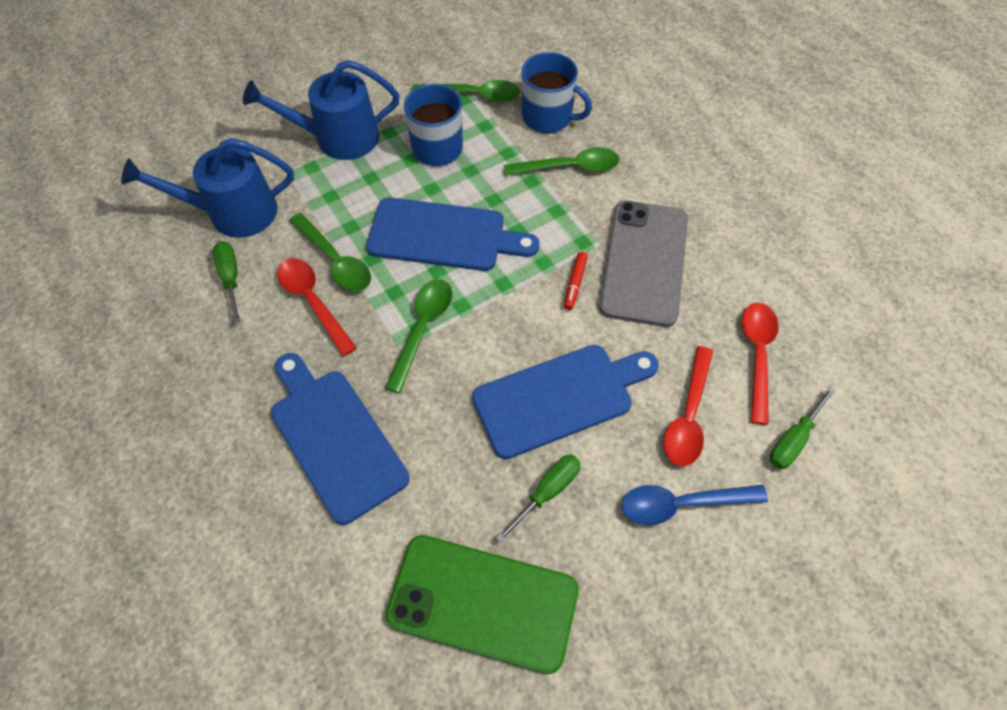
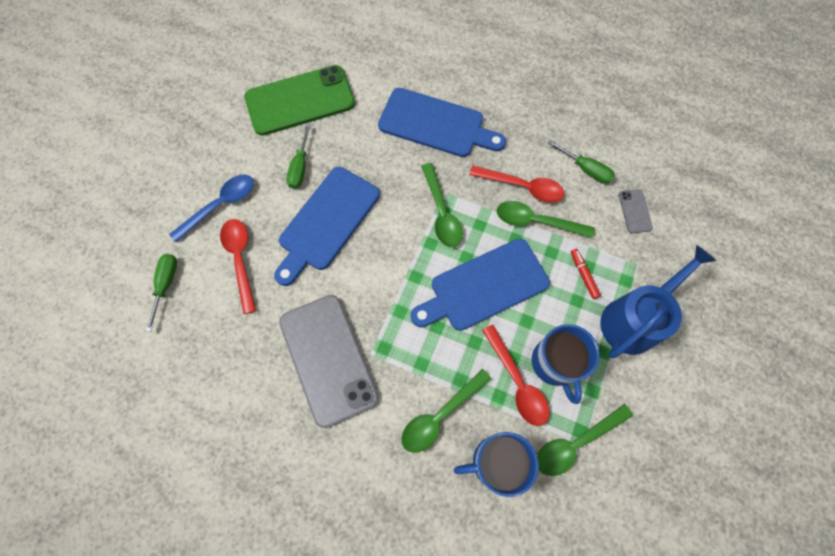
camera: 145 degrees right, 10 degrees up
(234, 212) = (634, 211): blue watering can -> grey phone
(575, 283) = (367, 308): red marker -> red marker (583, 275)
(757, 355) = (212, 332): red spoon -> red spoon (517, 382)

